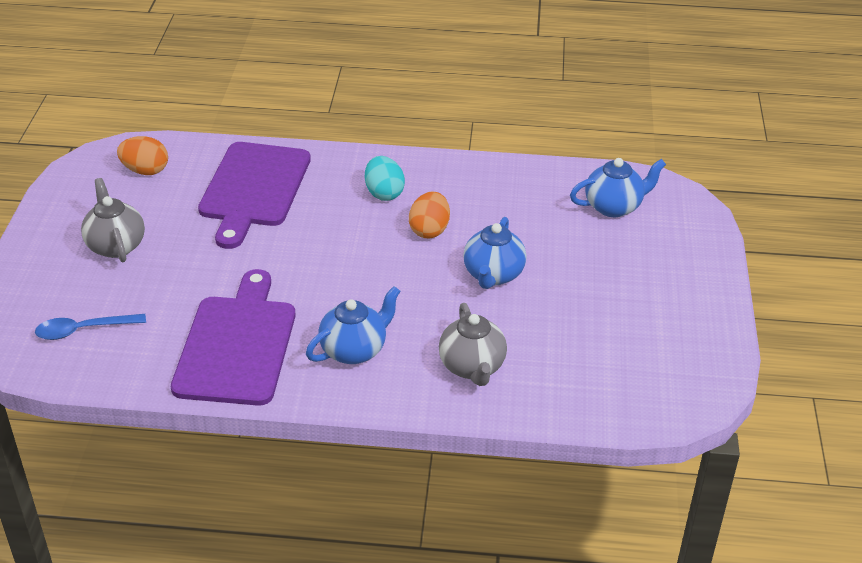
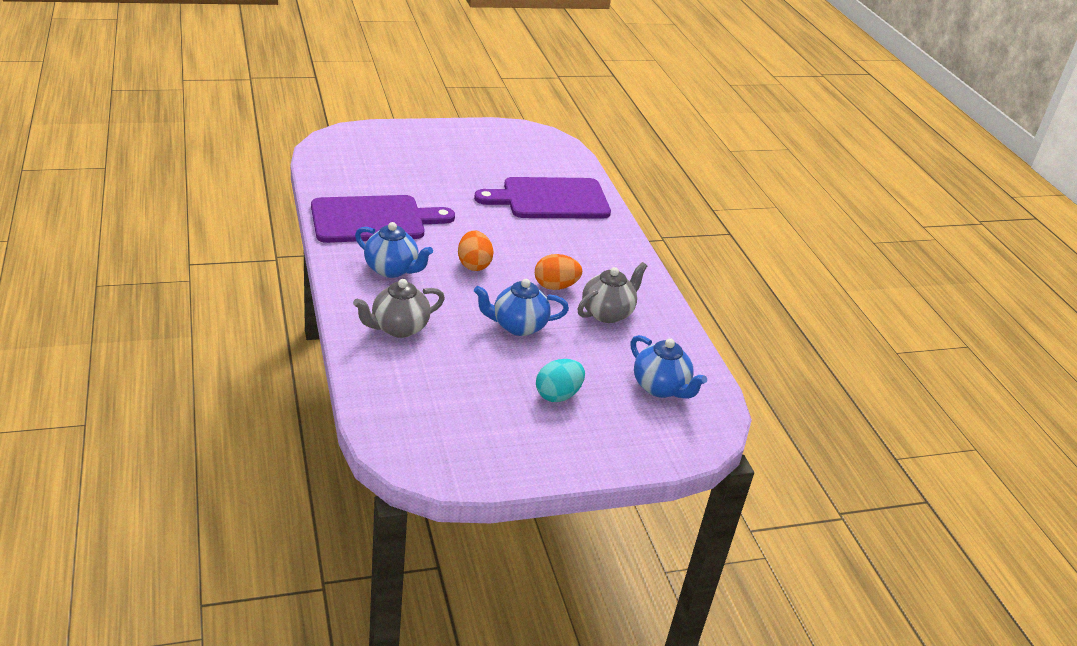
camera: 65 degrees right, 5 degrees down
(83, 330) = (360, 161): blue spoon -> none
(116, 245) = (451, 157): grey teapot -> grey teapot (607, 313)
(145, 171) = (539, 153): orange egg -> orange egg (473, 265)
(384, 193) = (587, 258): turquoise egg -> turquoise egg (558, 395)

